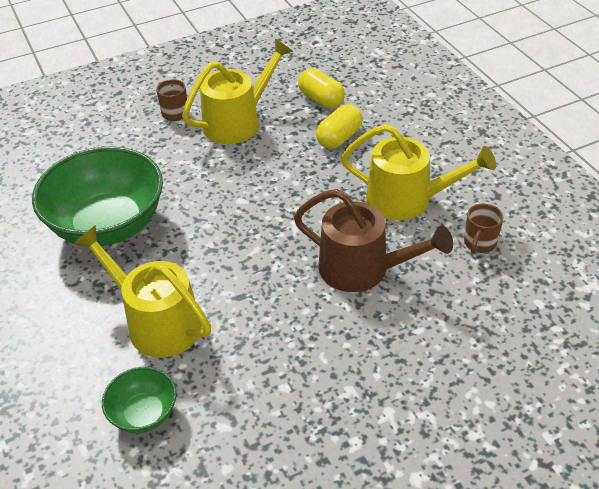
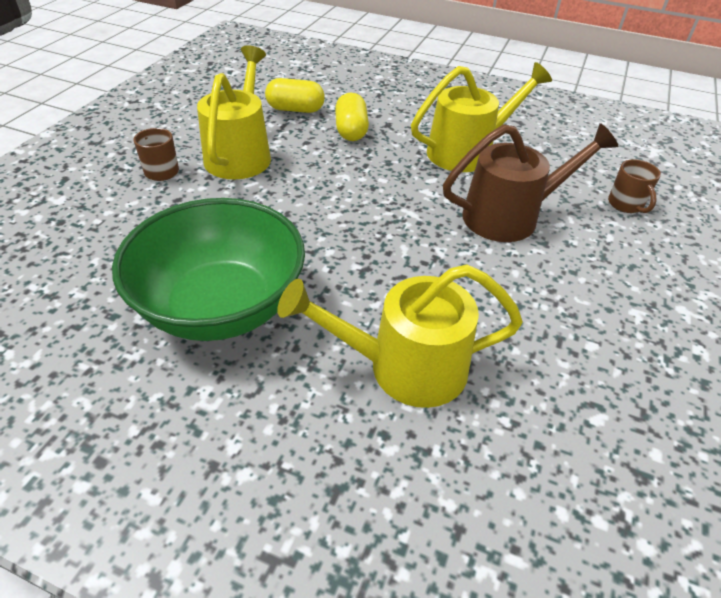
camera: 45 degrees left, 0 degrees up
(144, 413) = (518, 466): green bowl -> none
(479, 243) = (556, 157): brown mug -> brown mug (626, 205)

